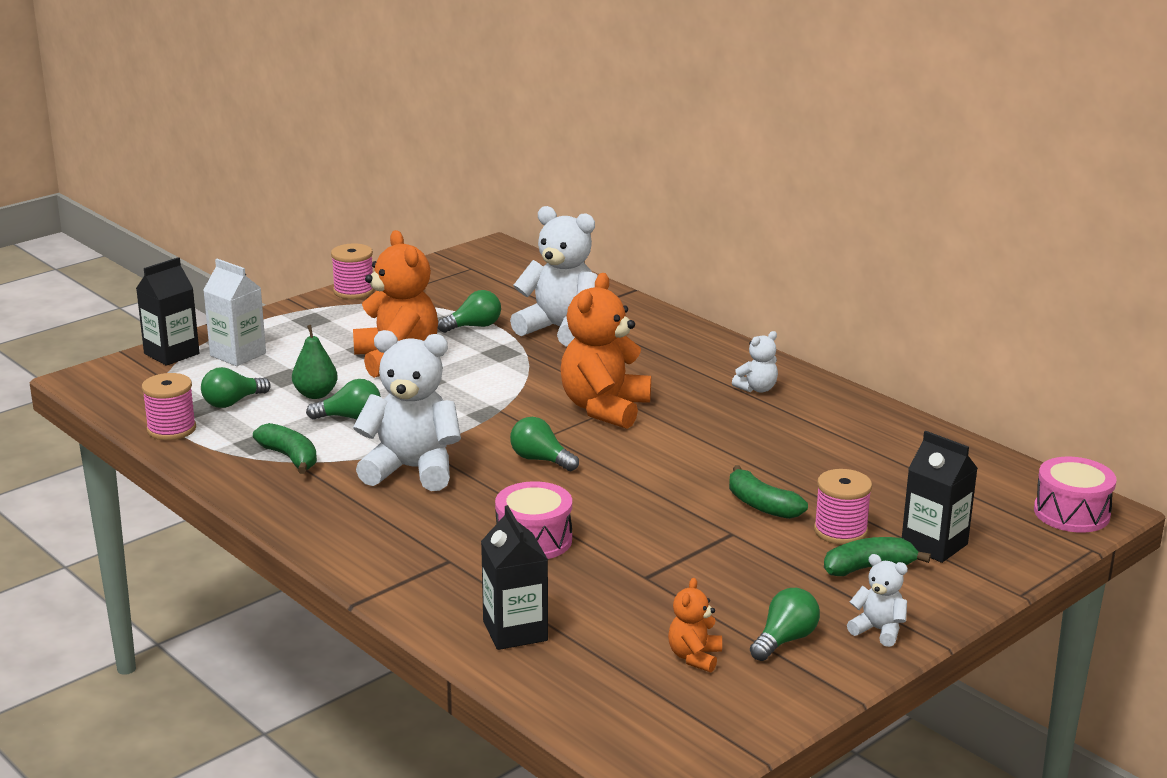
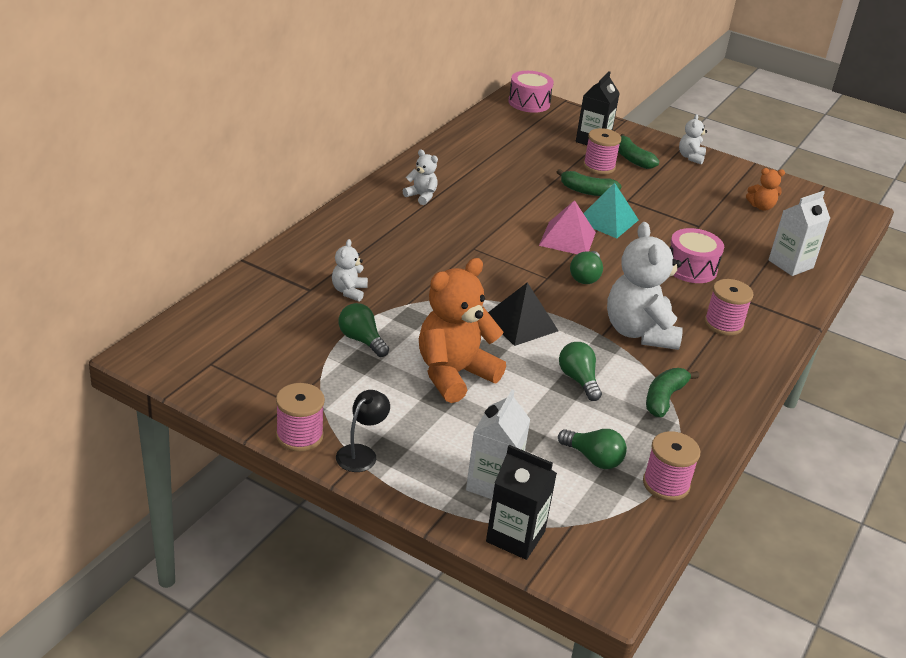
camera: 110 degrees left, 10 degrees up
(315, 310) = (361, 453): none -> black lamp
(315, 394) = (548, 409): green pear -> none
(399, 530) = (723, 324): none -> pink spool
(464, 405) = (521, 323): none -> black pyramid
(515, 631) = (790, 264): black carton -> white carton
(560, 329) = (349, 291): white teddy bear -> white teddy bear, size x0.48
(604, 408) = (489, 257): orange teddy bear -> none
(634, 465) = (567, 238): none -> pink pyramid
(675, 503) = (607, 220): none -> turquoise pyramid
(761, 505) = (587, 191): green banana -> green banana turned 75 degrees clockwise
(784, 640) = (722, 182): green light bulb -> none

